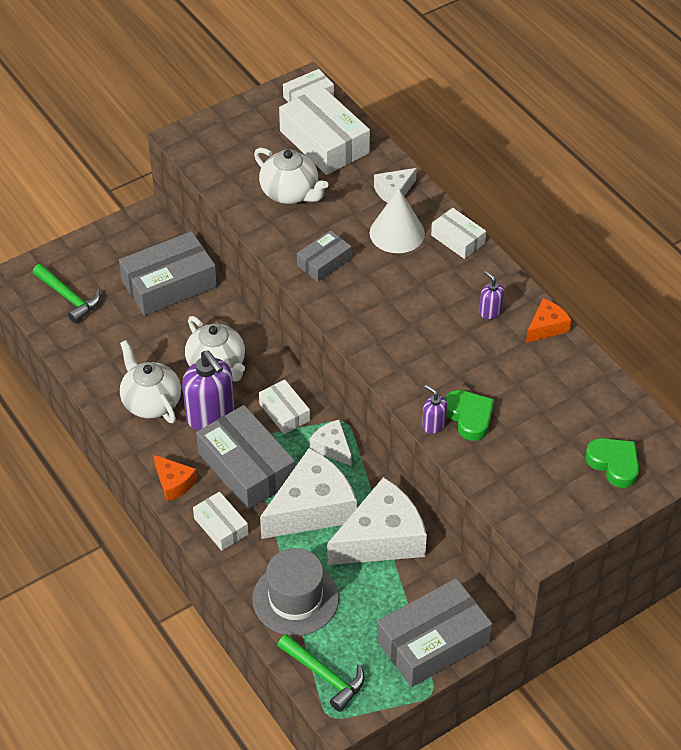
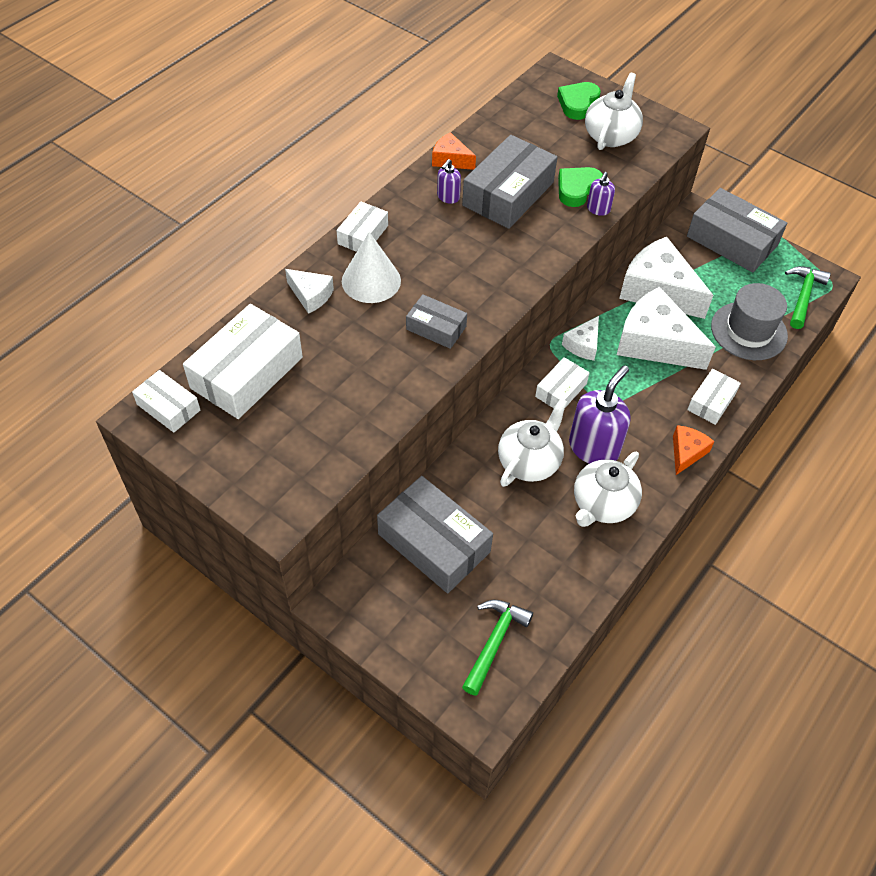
camera: 110 degrees left, 5 degrees up
(246, 467) = (638, 401): grey box -> grey box (508, 194)
(290, 193) = (342, 382): white teapot -> white teapot (610, 135)

